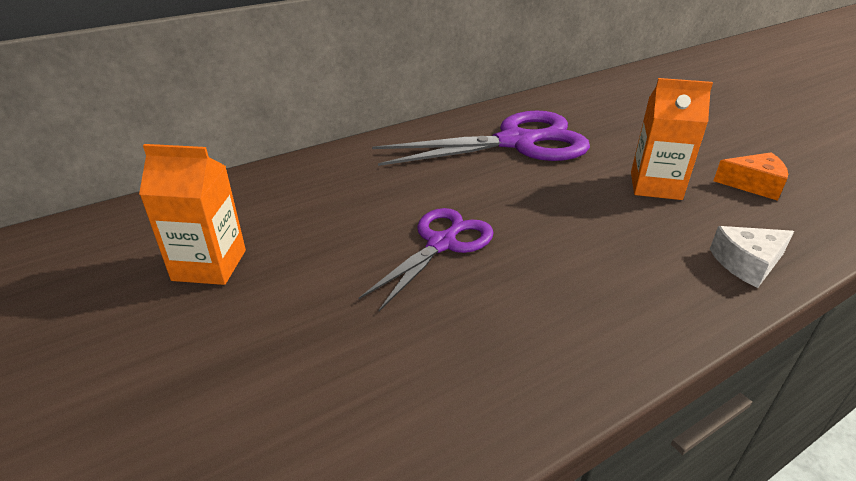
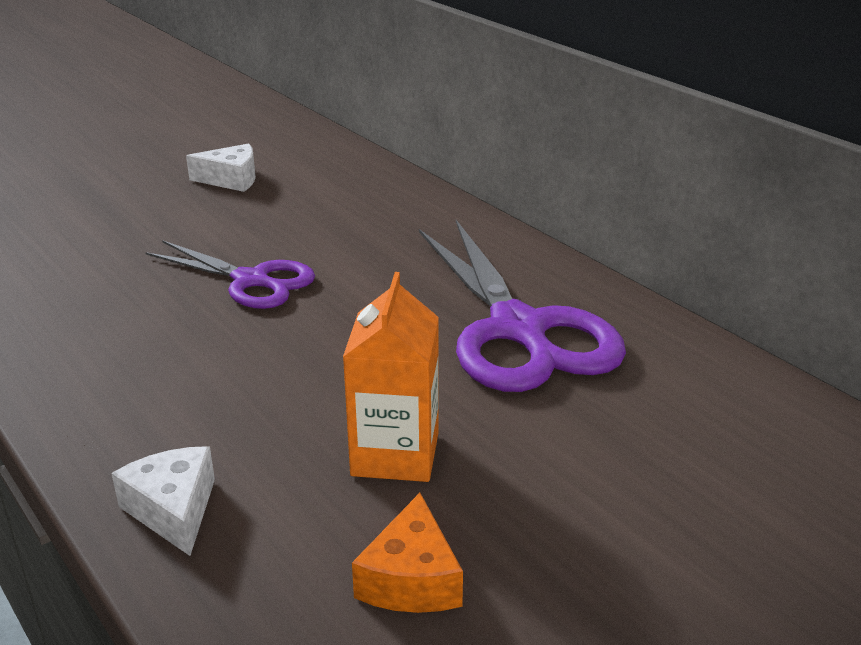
camera: 85 degrees right, 5 degrees down
(209, 265) = (231, 179): orange carton -> white cheese

